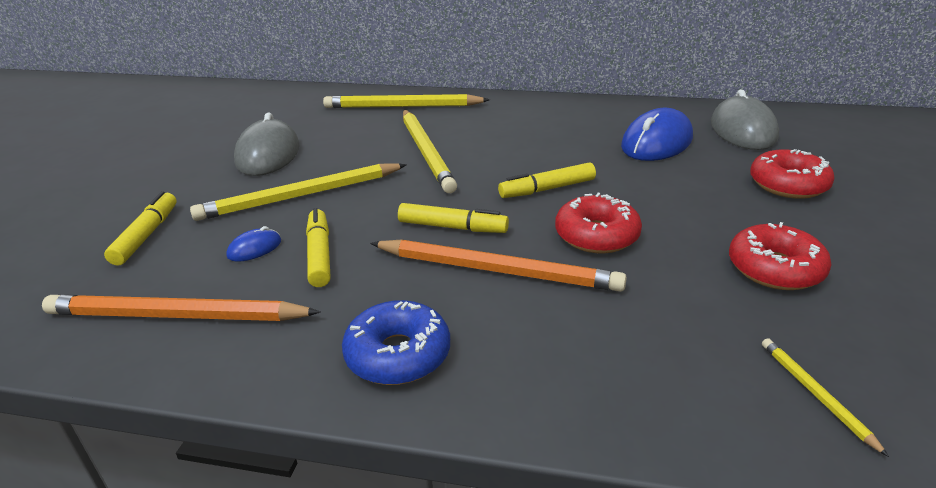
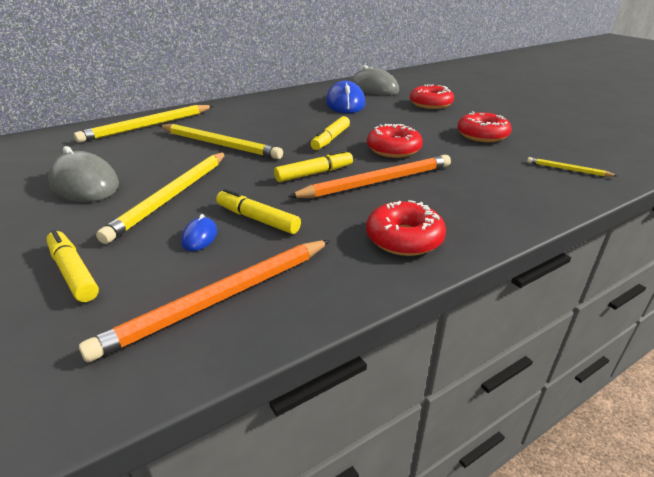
camera: 45 degrees left, 0 degrees up
(398, 354) = (404, 239): blue donut -> red donut

